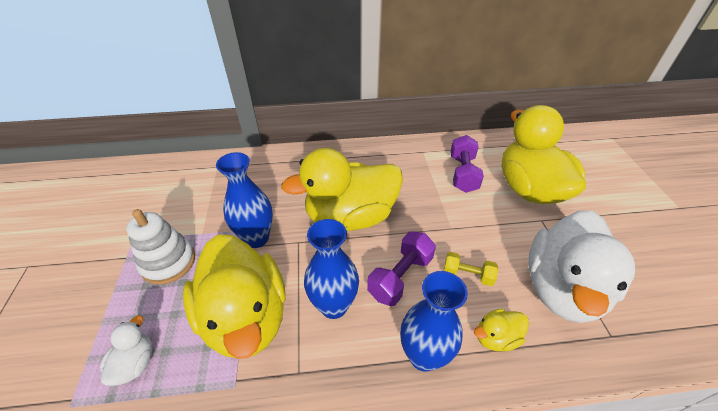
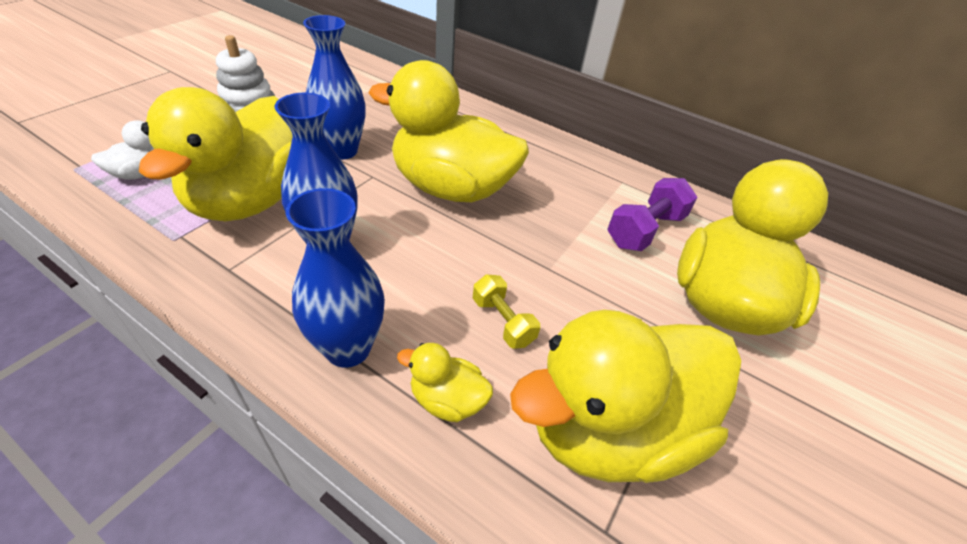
camera: 35 degrees right, 0 degrees up
(400, 277) = (426, 269): purple dumbbell -> none
(562, 288) = (609, 427): white duck -> yellow duck

